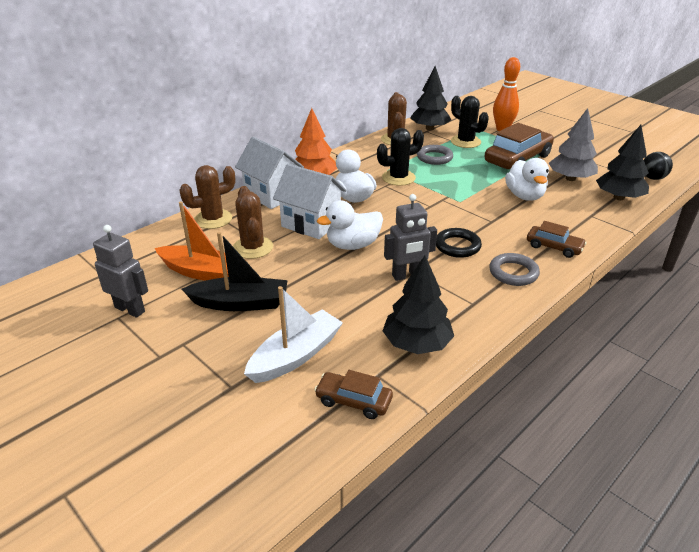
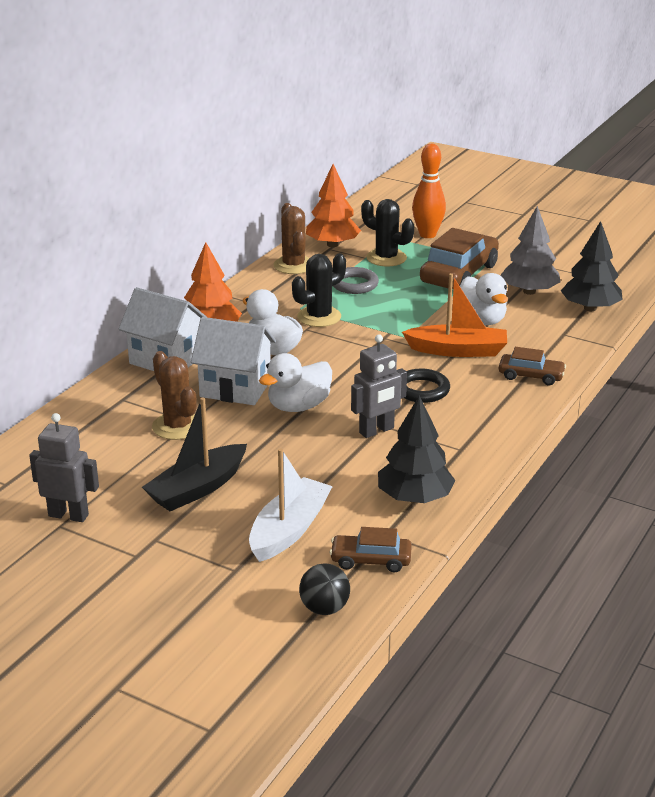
camera: 15 degrees left, 5 degrees down
(202, 272) = (131, 463): orange boat -> orange boat (458, 350)
(213, 219) = (106, 400): brown cactus -> none
(240, 303) = (197, 488): black boat -> black boat turned 150 degrees clockwise
(429, 128) = (332, 244): black tree -> orange tree
(513, 273) = (494, 410): grey ring -> none
(652, 178) = (624, 279): black ball -> black ball (324, 608)

